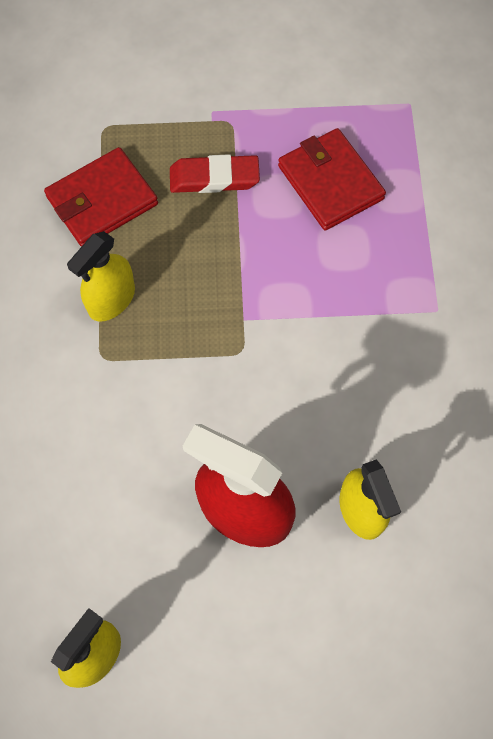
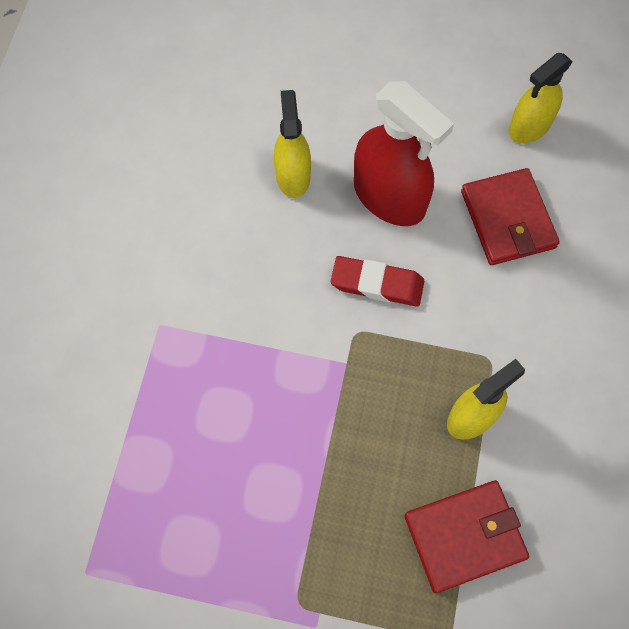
camera: 165 degrees left, 0 degrees up
(214, 178) = (335, 532): red eraser -> red eraser (377, 284)
(330, 182) = (211, 492): red wallet -> red wallet (507, 219)

